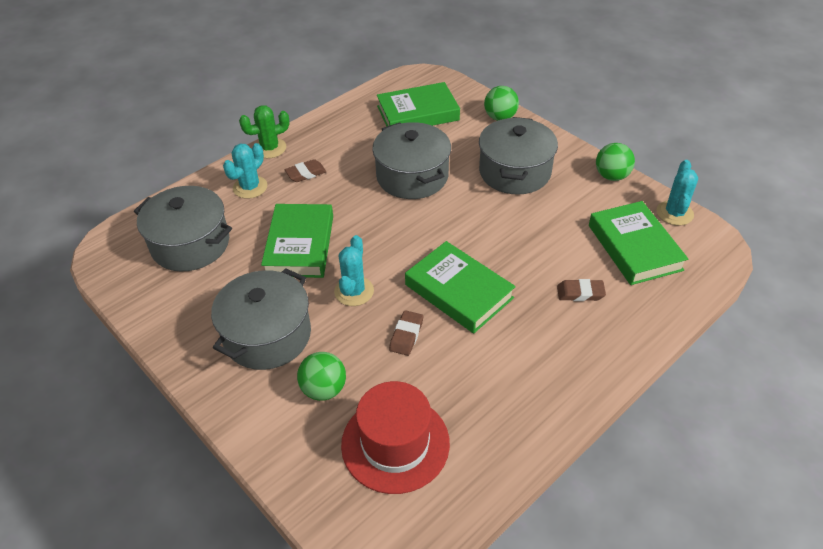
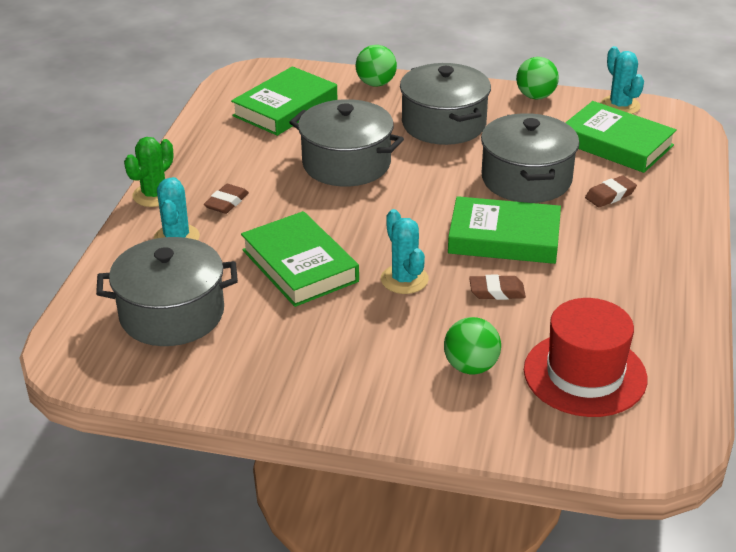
camera: 35 degrees left, 10 degrees down
(267, 335) = (361, 352): grey pot -> grey pot (526, 179)
(406, 335) = (497, 291): brown eraser -> brown eraser turned 75 degrees counterclockwise

